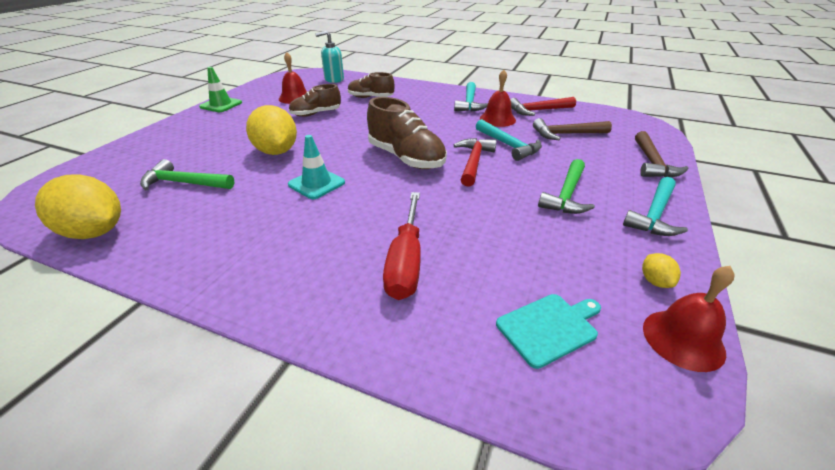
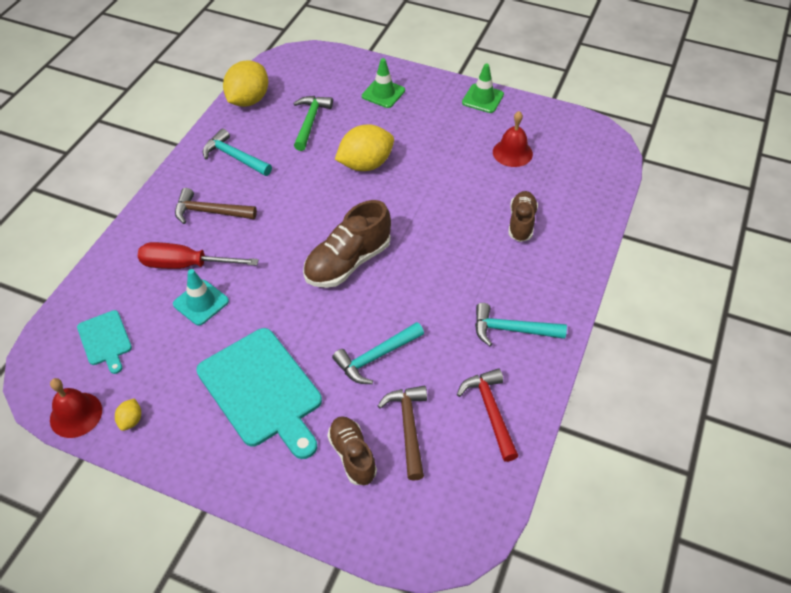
camera: 90 degrees right, 15 degrees up
(172, 144) = (383, 93): none -> green traffic cone
(316, 114) = (462, 178): brown shoe -> brown shoe (352, 455)
(316, 184) = (302, 201): turquoise traffic cone -> turquoise traffic cone (201, 302)
(334, 79) = (588, 179): turquoise soap dispenser -> none
(473, 162) = (336, 319): red hammer -> none
(497, 119) = (456, 356): red bell -> none
(567, 195) = (262, 390): green hammer -> turquoise cutting board
(652, 163) = (324, 503): brown hammer -> brown hammer (210, 212)
(654, 215) = (217, 458): turquoise hammer -> turquoise hammer (234, 157)
(655, 281) = (131, 420): yellow lemon -> yellow lemon turned 75 degrees counterclockwise

